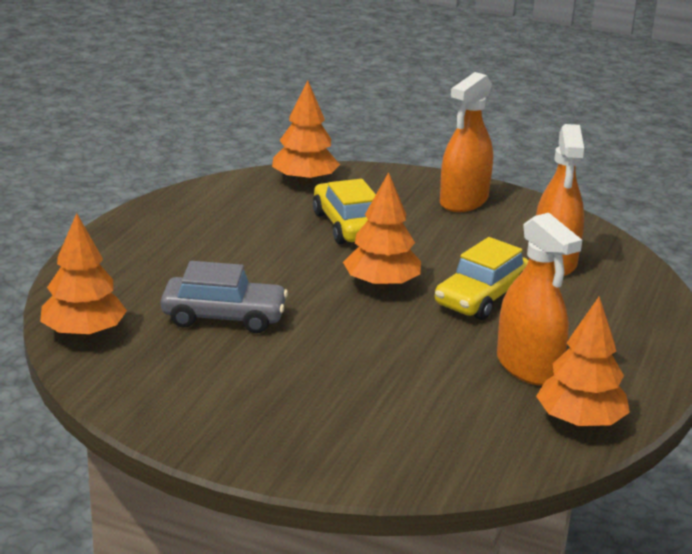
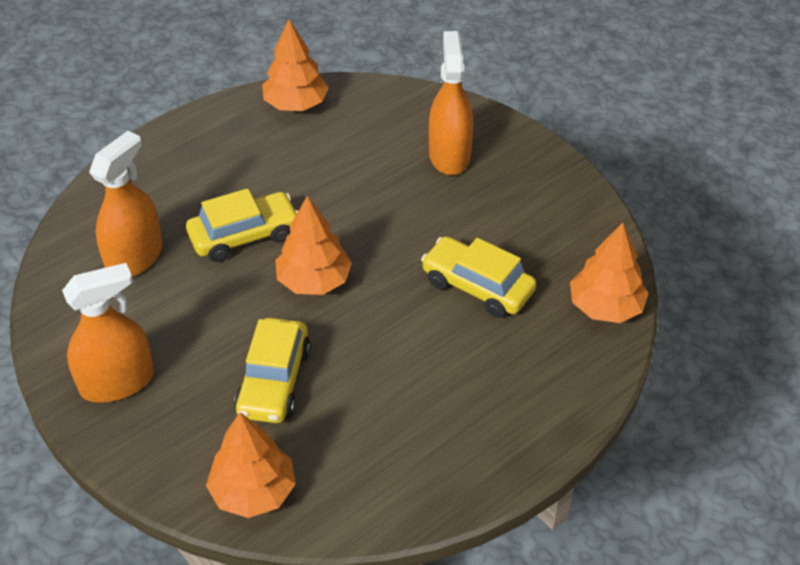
camera: 150 degrees left, 20 degrees up
(224, 317) = (477, 286): grey car -> yellow car
(528, 367) = (282, 156): orange spray bottle -> orange spray bottle (449, 155)

